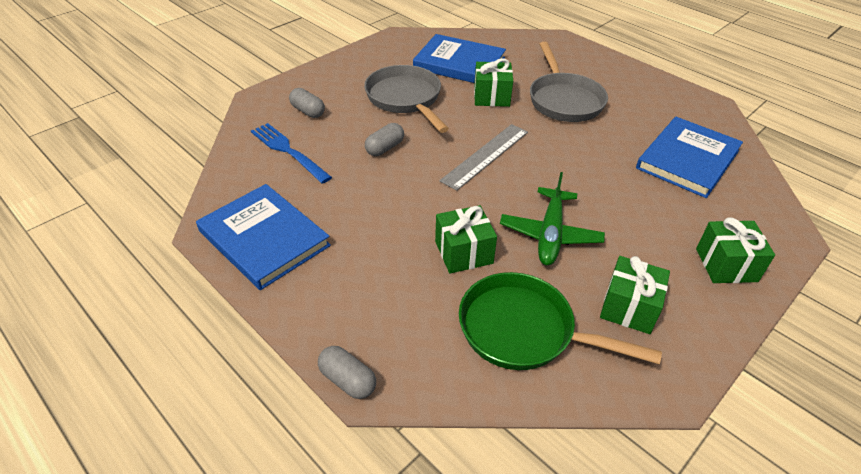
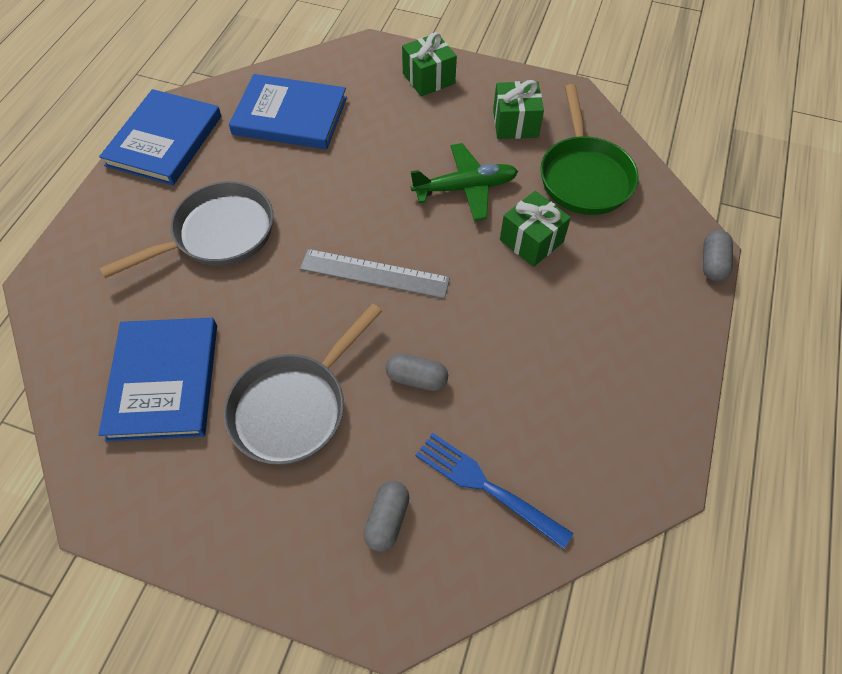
camera: 115 degrees left, 15 degrees up
(264, 238) = (634, 415): blue book -> blue book (164, 140)
(288, 151) = (486, 487): blue fork -> blue fork turned 105 degrees clockwise
(491, 97) = (243, 310): green gift -> none

